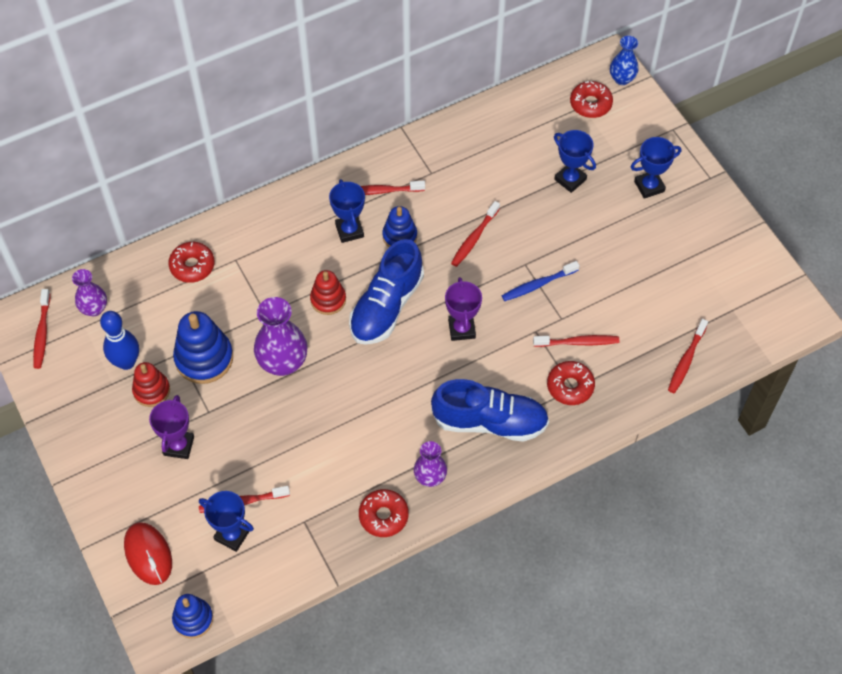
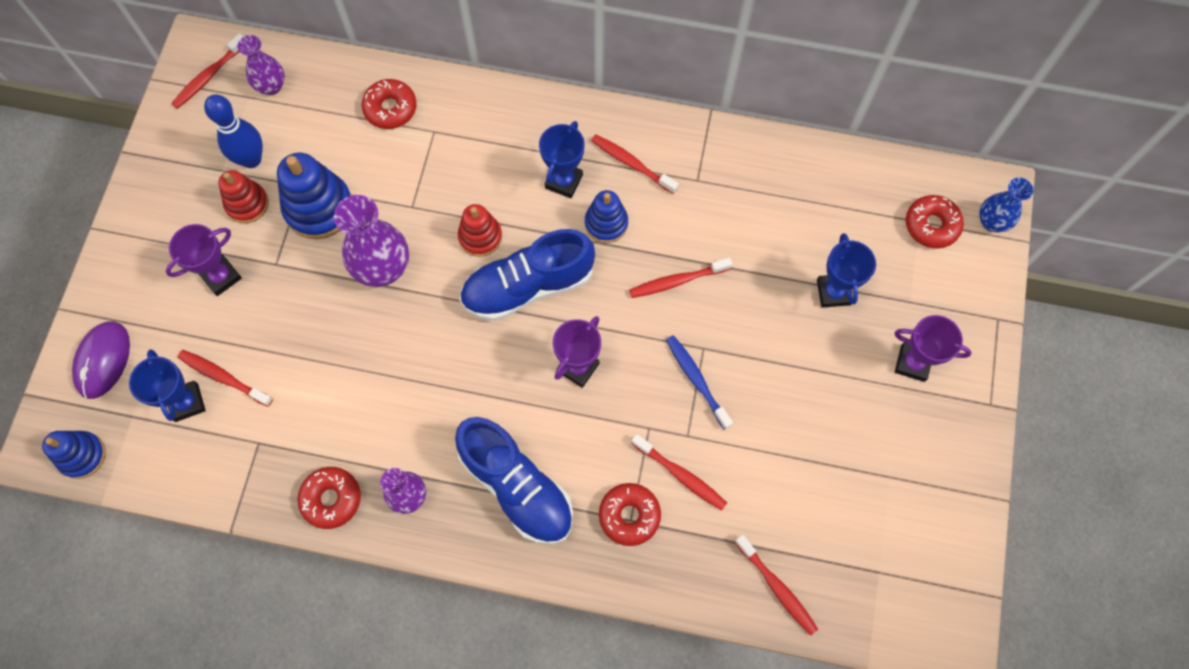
camera: 40 degrees right, 10 degrees up
(148, 554) = (103, 360): red mouse -> purple mouse
(538, 284) = (697, 380): blue toothbrush -> blue toothbrush turned 45 degrees clockwise
(649, 186) = (912, 363): blue trophy -> purple trophy
(686, 360) = (776, 587): red toothbrush -> red toothbrush turned 105 degrees counterclockwise

